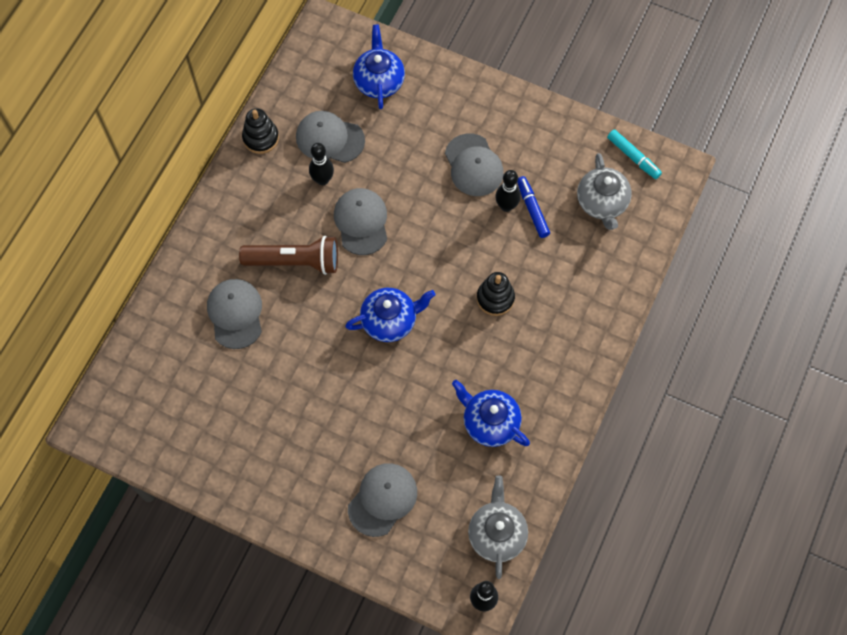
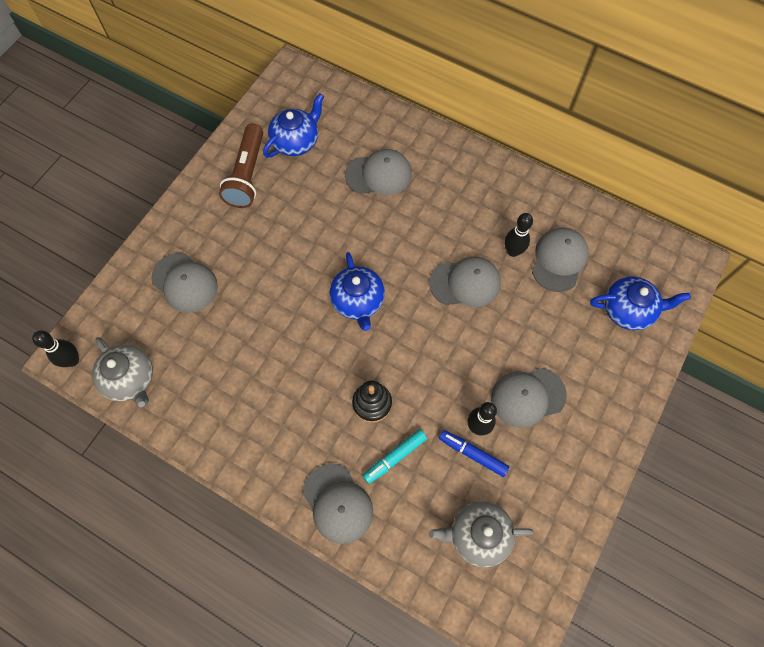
camera: 95 degrees right, 0 degrees up
(261, 138) = (559, 200): black stacking toy -> none
(295, 261) = (426, 223): brown flashlight -> brown flashlight (247, 175)
(490, 422) = (241, 384): blue teapot -> blue teapot (296, 141)
(497, 534) = (130, 379): grey teapot -> grey teapot turned 45 degrees clockwise
(532, 209) = (472, 454): blue marker -> blue marker turned 135 degrees counterclockwise
(592, 319) = (338, 503): none -> grey cap
(633, 157) = (537, 582): turquoise marker -> turquoise marker (395, 457)

